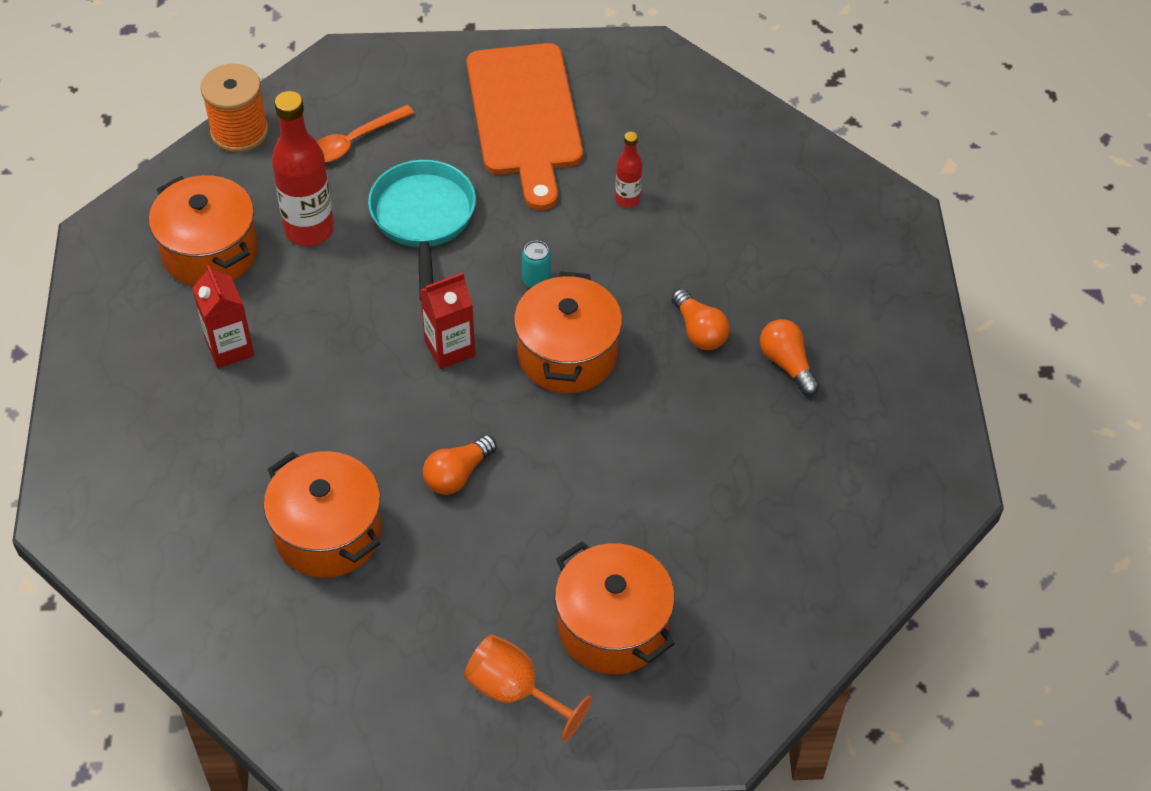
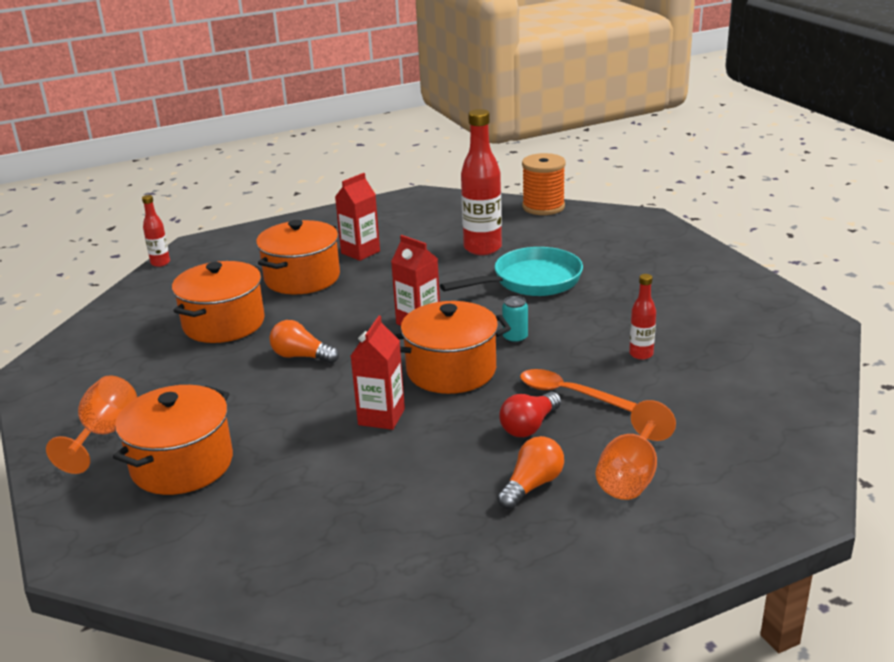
camera: 70 degrees right, 25 degrees down
(94, 573) = (160, 263): none -> red bottle
(210, 252) = (434, 226): orange pot -> orange pot (302, 278)
(354, 141) = (577, 241): orange spoon -> orange spoon (568, 393)
(525, 117) = (676, 290): orange cutting board -> none
(620, 438) = (381, 417): none -> red carton
(699, 331) = (529, 426): orange light bulb -> red light bulb
(809, 293) = (631, 477): none -> orange goblet

